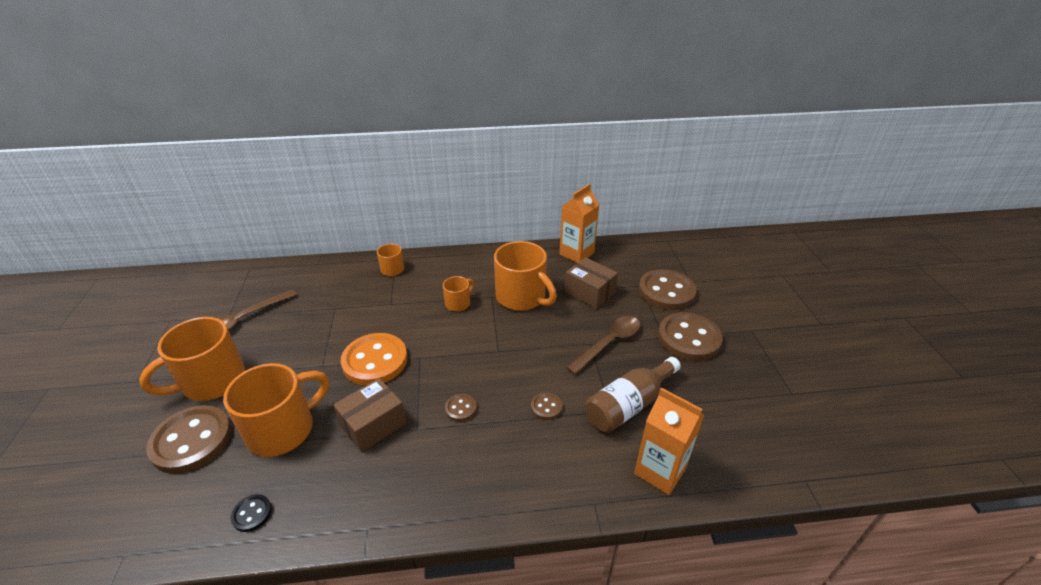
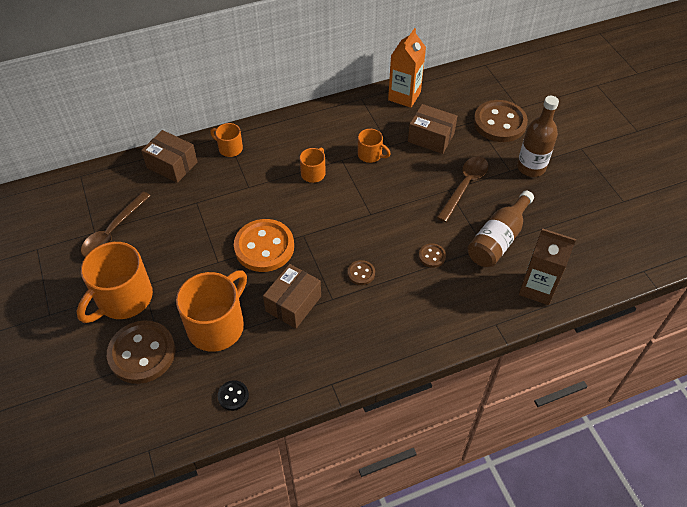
camera: 15 degrees left, 15 degrees up
(333, 273) = (172, 165): none -> brown box
(522, 297) = (370, 155): orange mug -> orange mug, size x0.50
(660, 471) = (537, 288): orange carton -> brown carton
(689, 338) = (531, 167): brown button -> brown bottle

